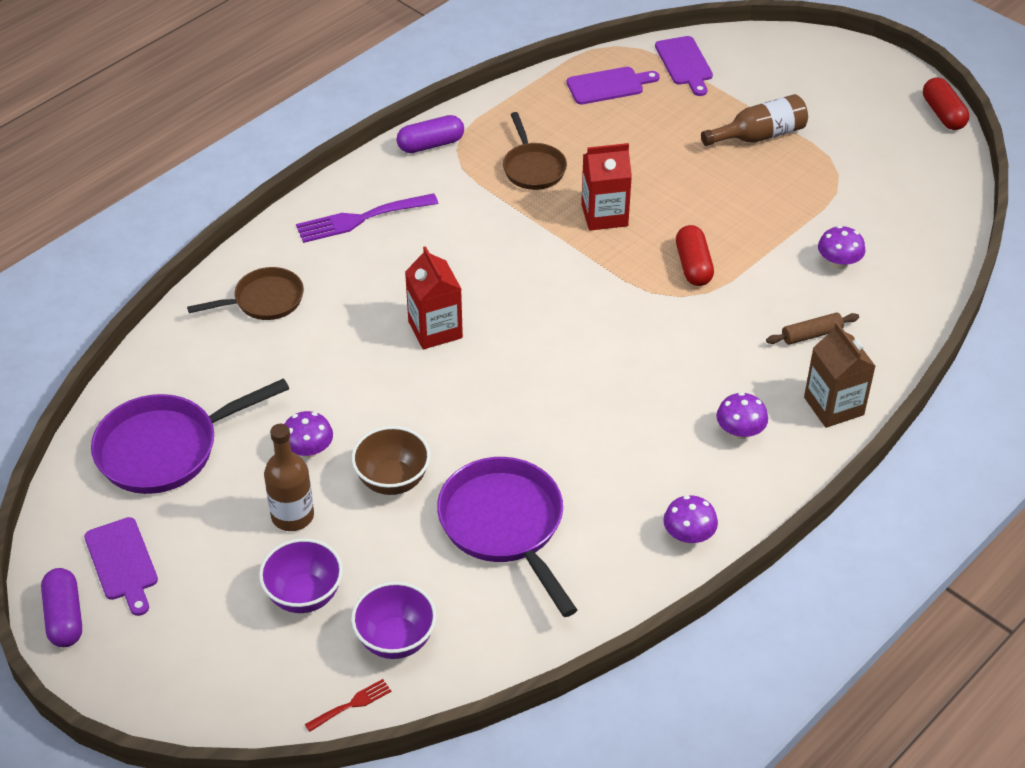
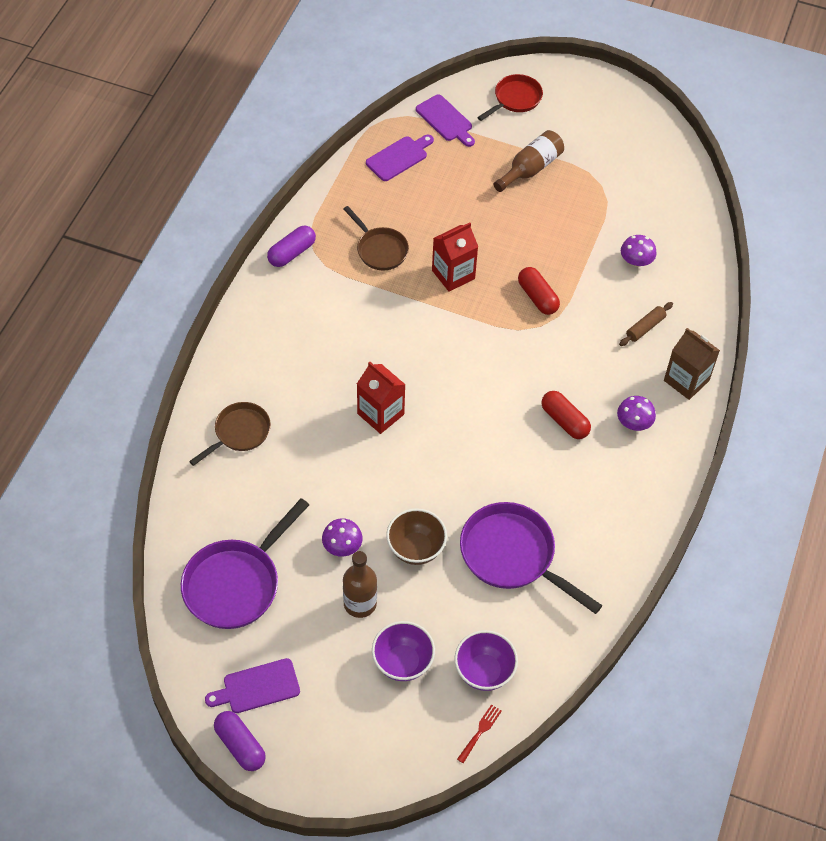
camera: 25 degrees left, 10 degrees up
(122, 563) = (257, 687): purple cutting board -> purple cutting board turned 120 degrees clockwise
(361, 219) = (274, 337): purple fork -> none
(688, 535) = (639, 516): purple mushroom -> none
(780, 64) = (515, 99): none -> red pan
(943, 114) = (650, 109): red capsule -> red capsule (564, 421)

